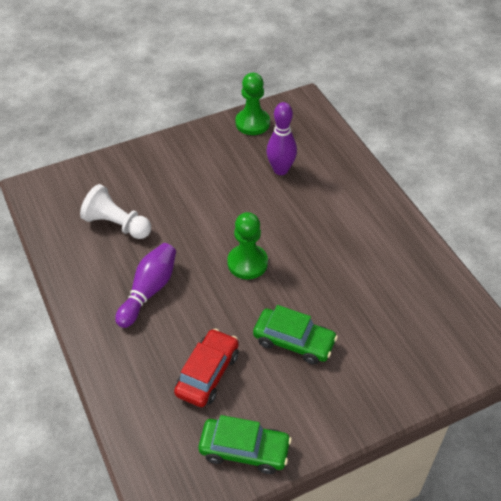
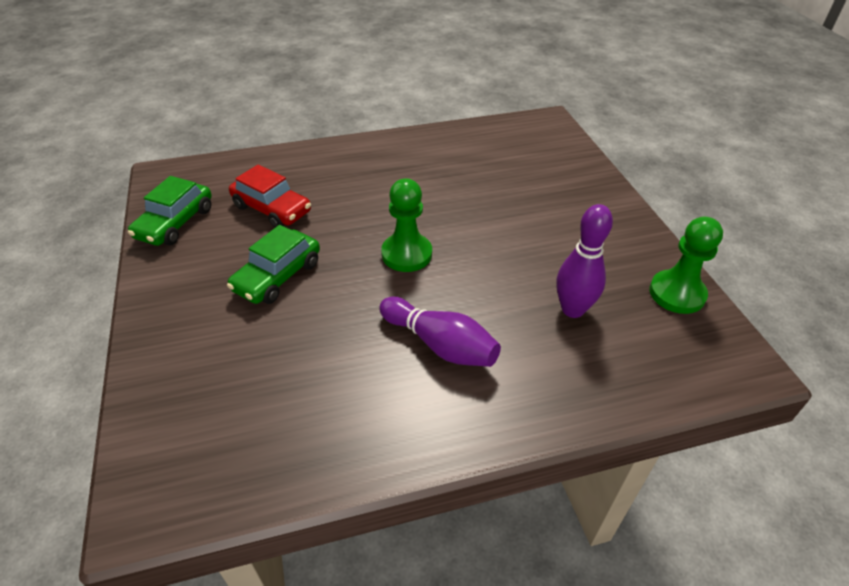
camera: 100 degrees right, 5 degrees down
(117, 224) = (488, 166): white pawn -> none
(149, 290) = (391, 181): purple bowling pin -> purple bowling pin (440, 345)

